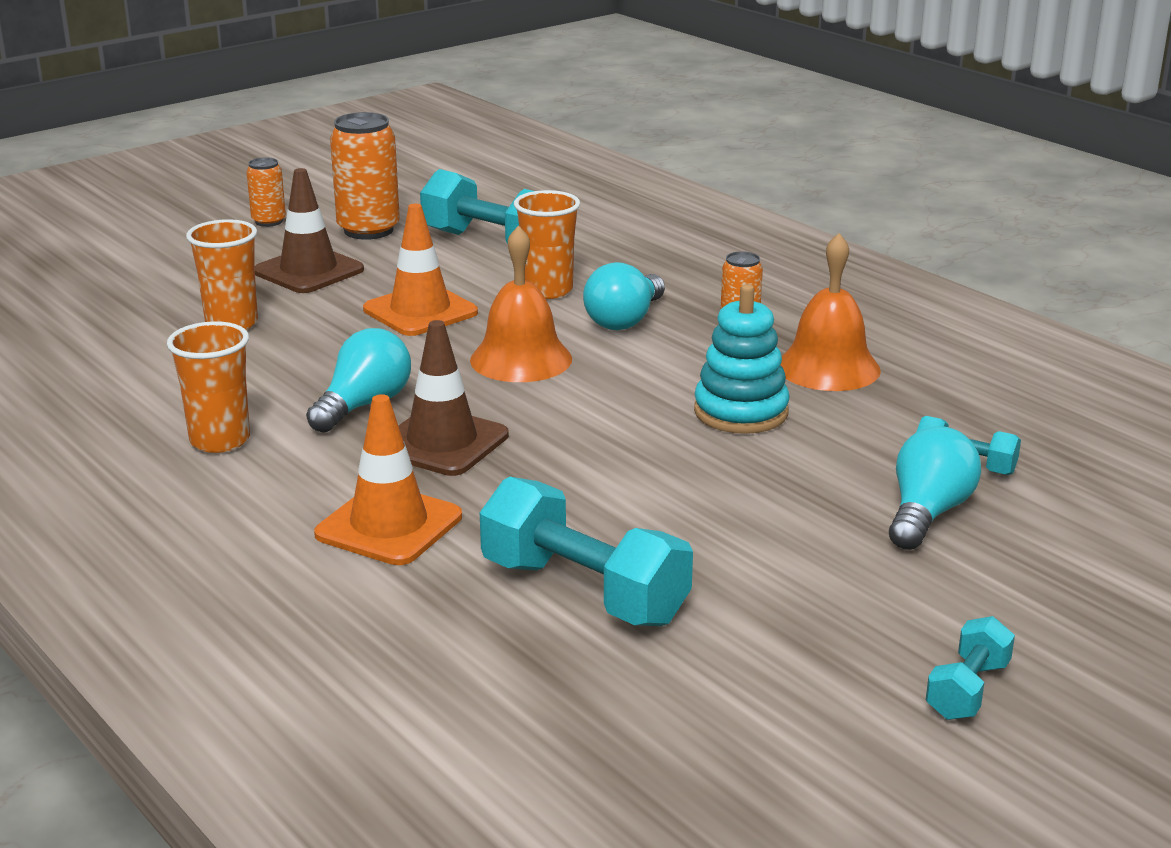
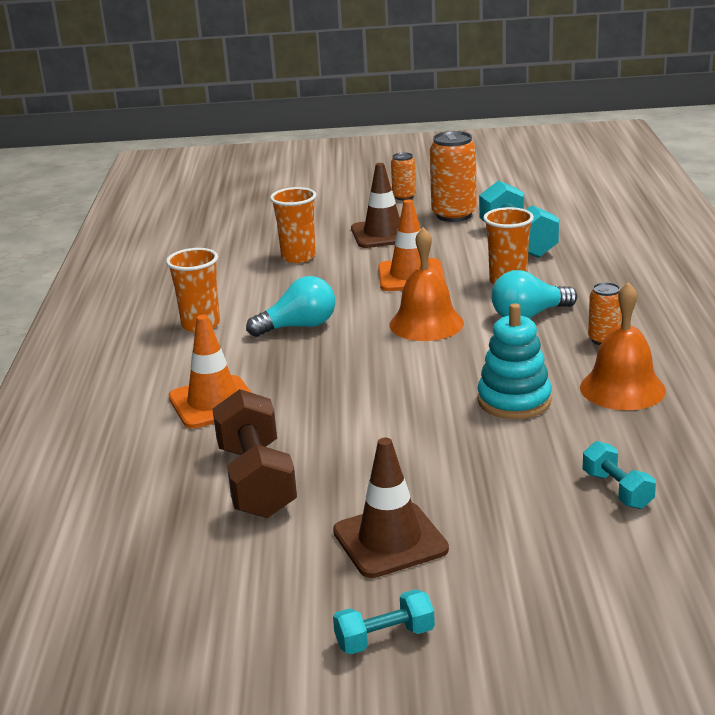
camera: 40 degrees right, 0 degrees up
(442, 443) = (308, 363): brown traffic cone -> brown traffic cone (390, 540)
(584, 592) = (256, 480): turquoise dumbbell -> brown dumbbell
(927, 513) = (537, 513): turquoise light bulb -> none

